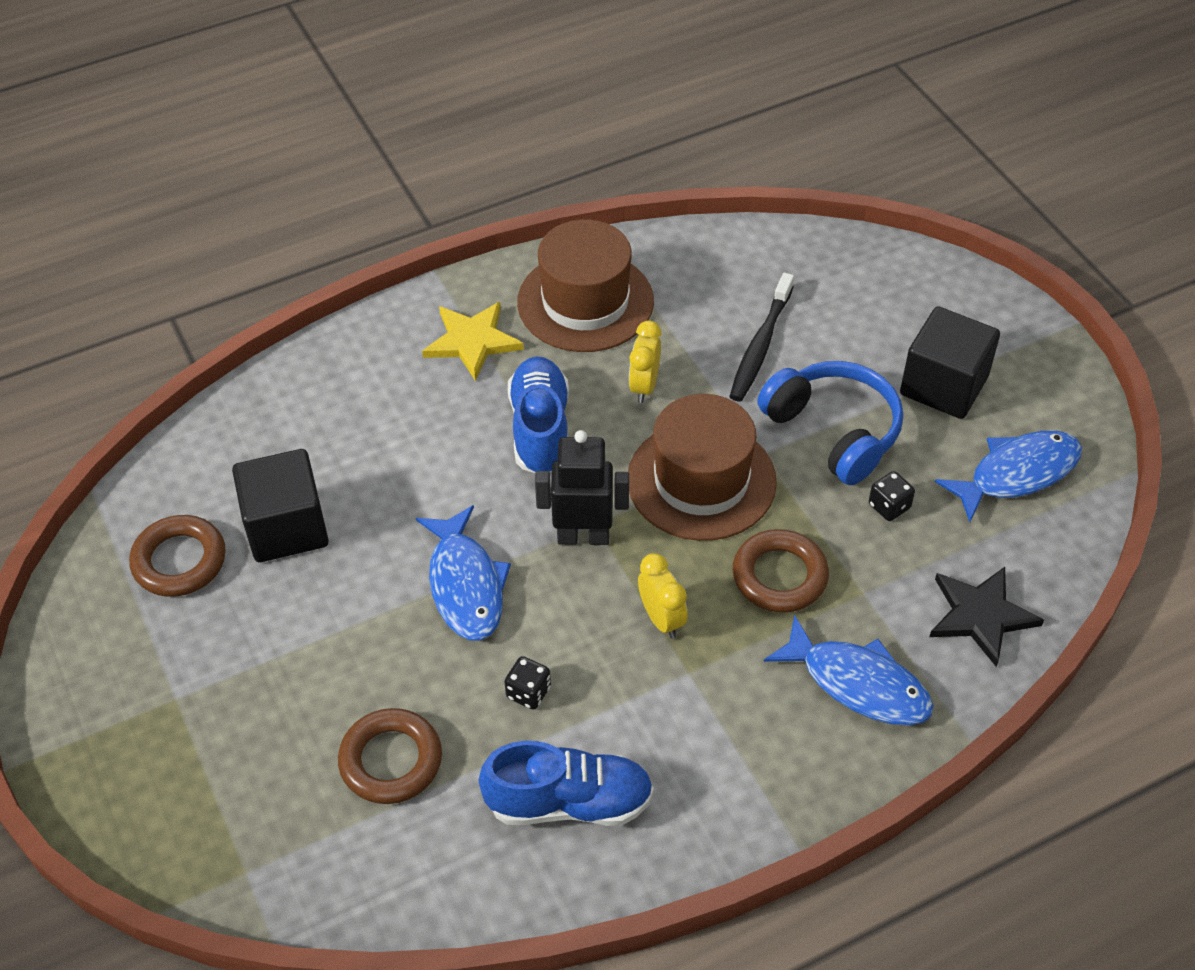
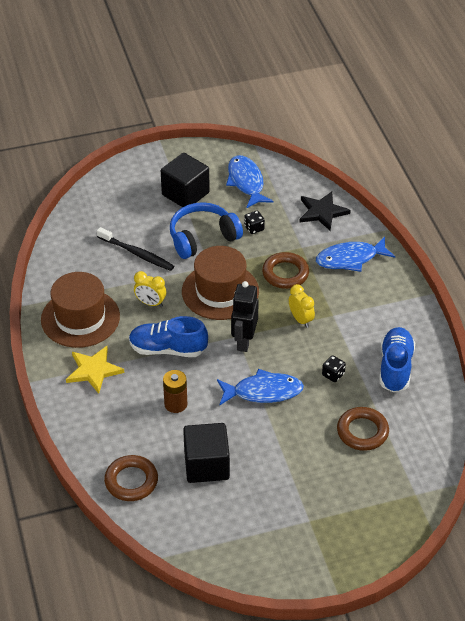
camera: 80 degrees left, 5 degrees down
(179, 561) = (218, 516): brown ring -> brown ring (131, 481)
(416, 462) = (175, 404): none -> brown battery
(661, 619) = (301, 319): yellow clock -> yellow clock turned 75 degrees clockwise
(858, 684) = (350, 259): blue fish -> blue fish turned 150 degrees counterclockwise

